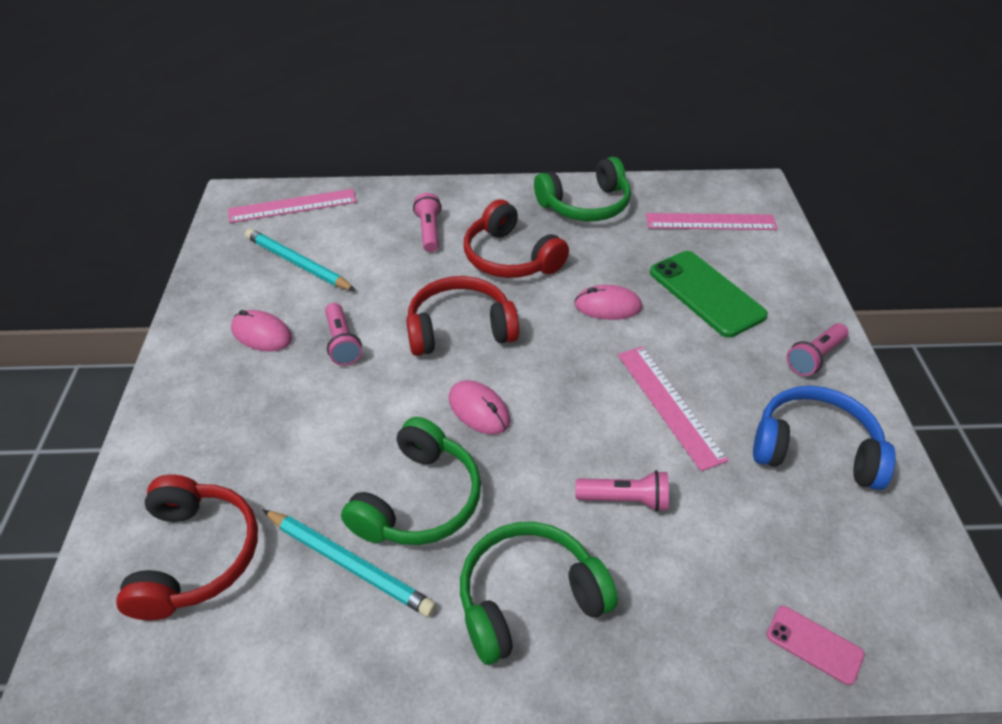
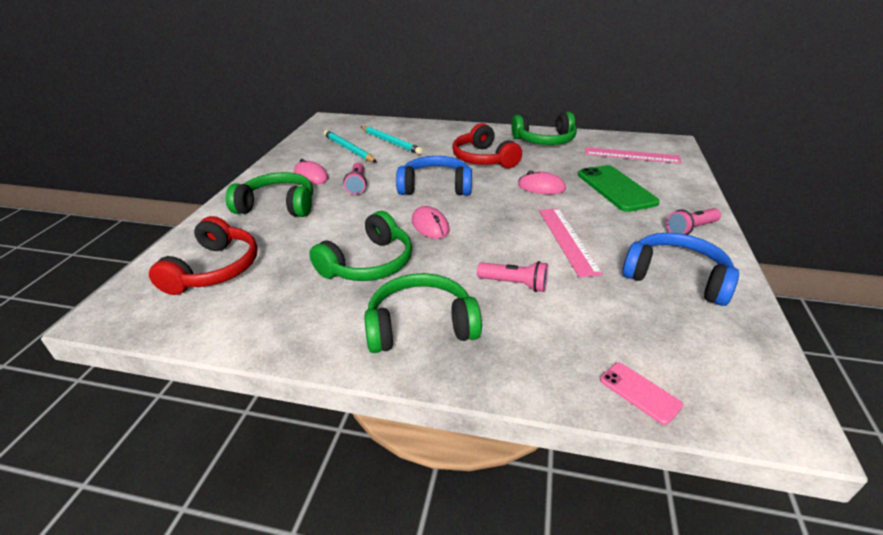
camera: 15 degrees right, 10 degrees down
(237, 408) = (278, 206): none -> green headphones
(293, 206) = (358, 126): pink ruler -> none
(349, 564) = (307, 288): turquoise pencil -> turquoise pencil (391, 142)
(429, 231) = (436, 143): pink flashlight -> none
(460, 329) = (435, 187): red headphones -> blue headphones

